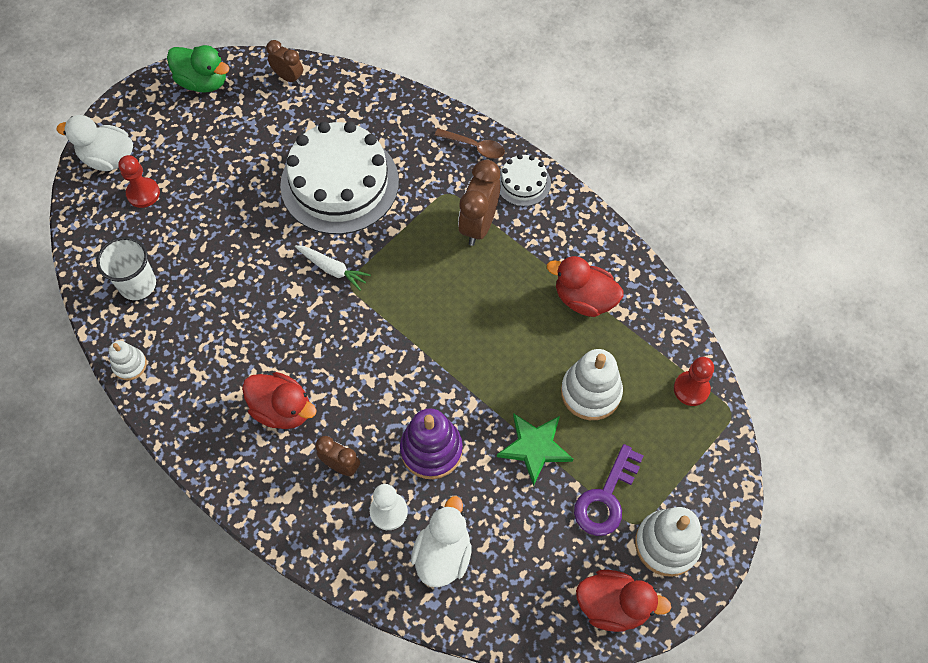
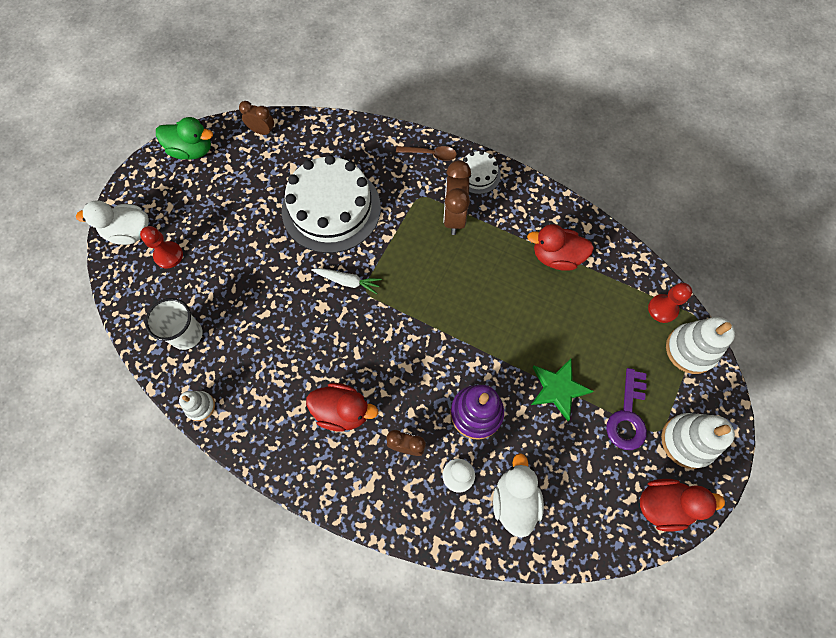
camera: 15 degrees left, 5 degrees up
(590, 392) = (586, 332): white stacking toy -> white stacking toy (690, 350)

